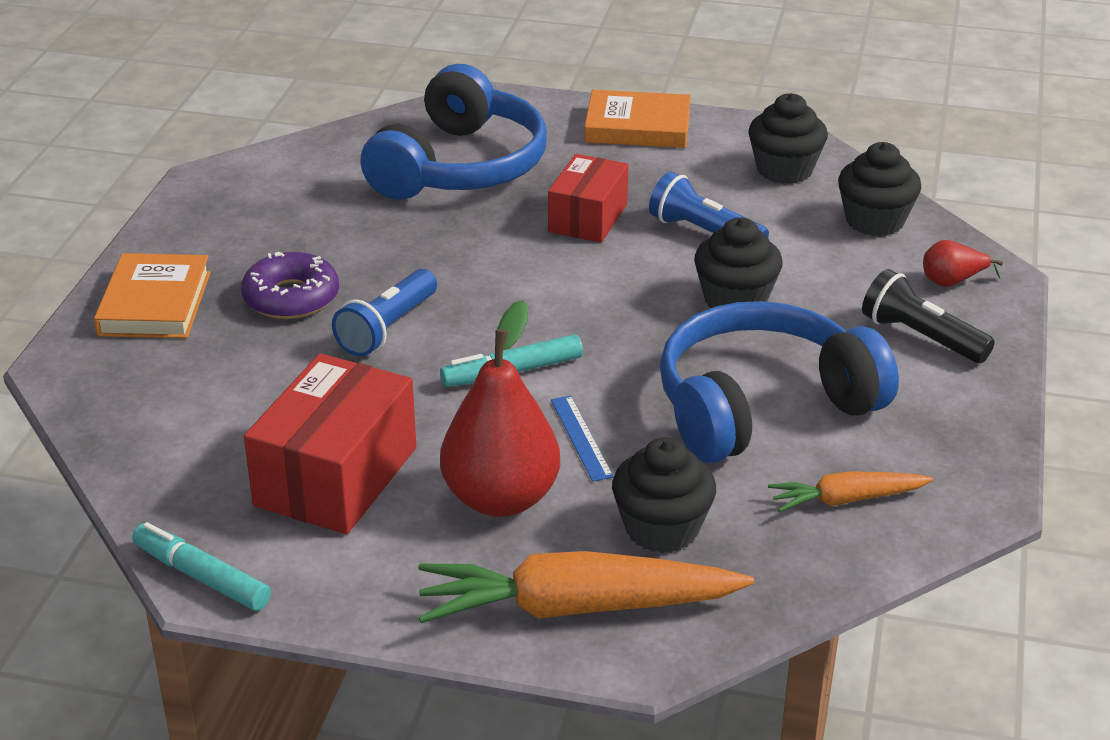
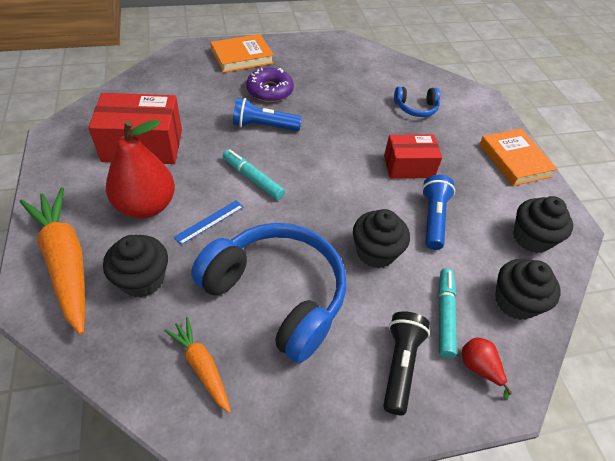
camera: 60 degrees right, 15 degrees up
(201, 577) = (60, 129): turquoise marker -> turquoise marker (444, 315)
(459, 166) = (416, 108): blue headphones -> blue headphones, size x0.45

